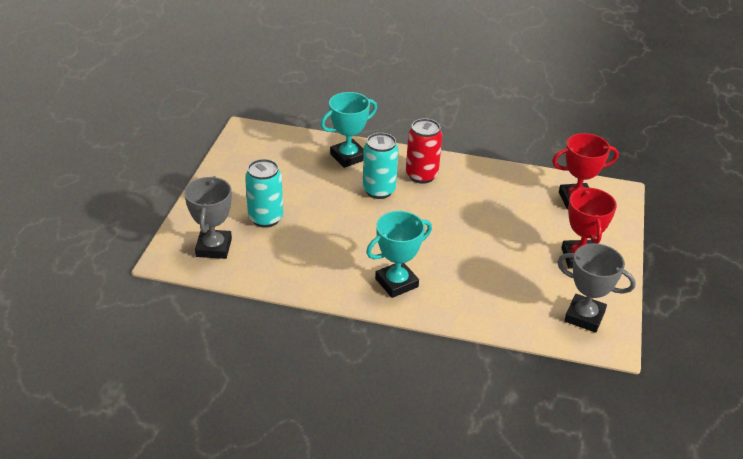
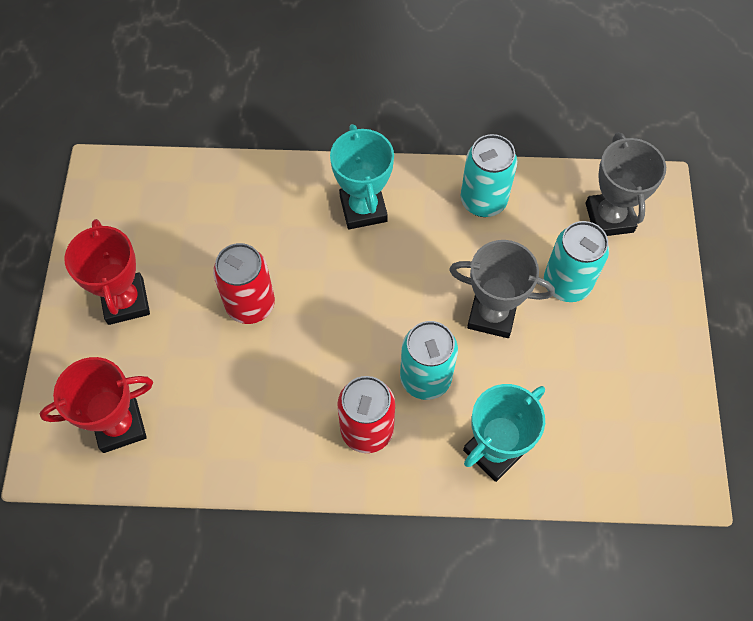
camera: 170 degrees right, 25 degrees up
(302, 272) = (483, 201): none -> turquoise can
(396, 283) = (363, 209): turquoise trophy -> turquoise trophy turned 60 degrees counterclockwise
(489, 242) = (250, 305): none -> red can
(584, 316) = (128, 204): grey trophy -> grey trophy (492, 315)

